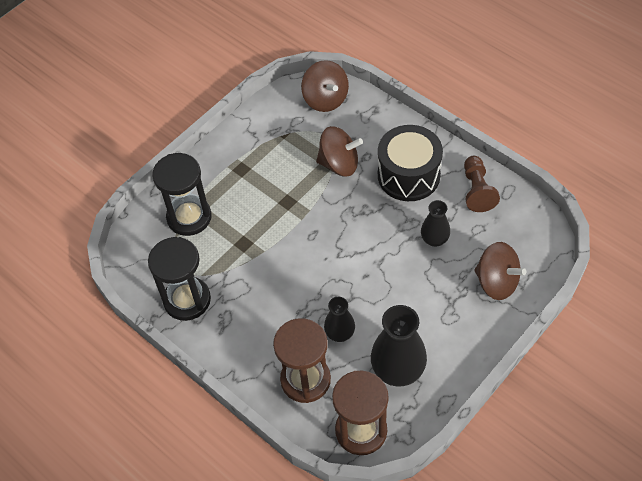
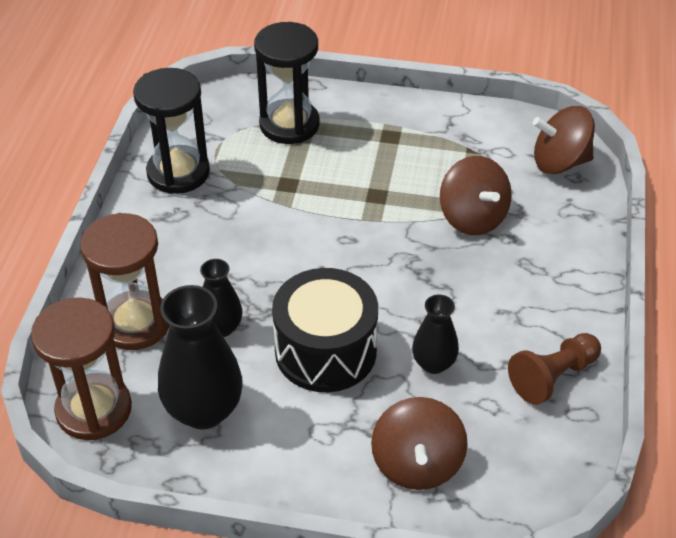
camera: 55 degrees right, 10 degrees down
(325, 99) = (559, 162): brown spinning top -> brown spinning top turned 60 degrees clockwise
(408, 175) = (514, 292): black drum -> black drum (325, 351)

